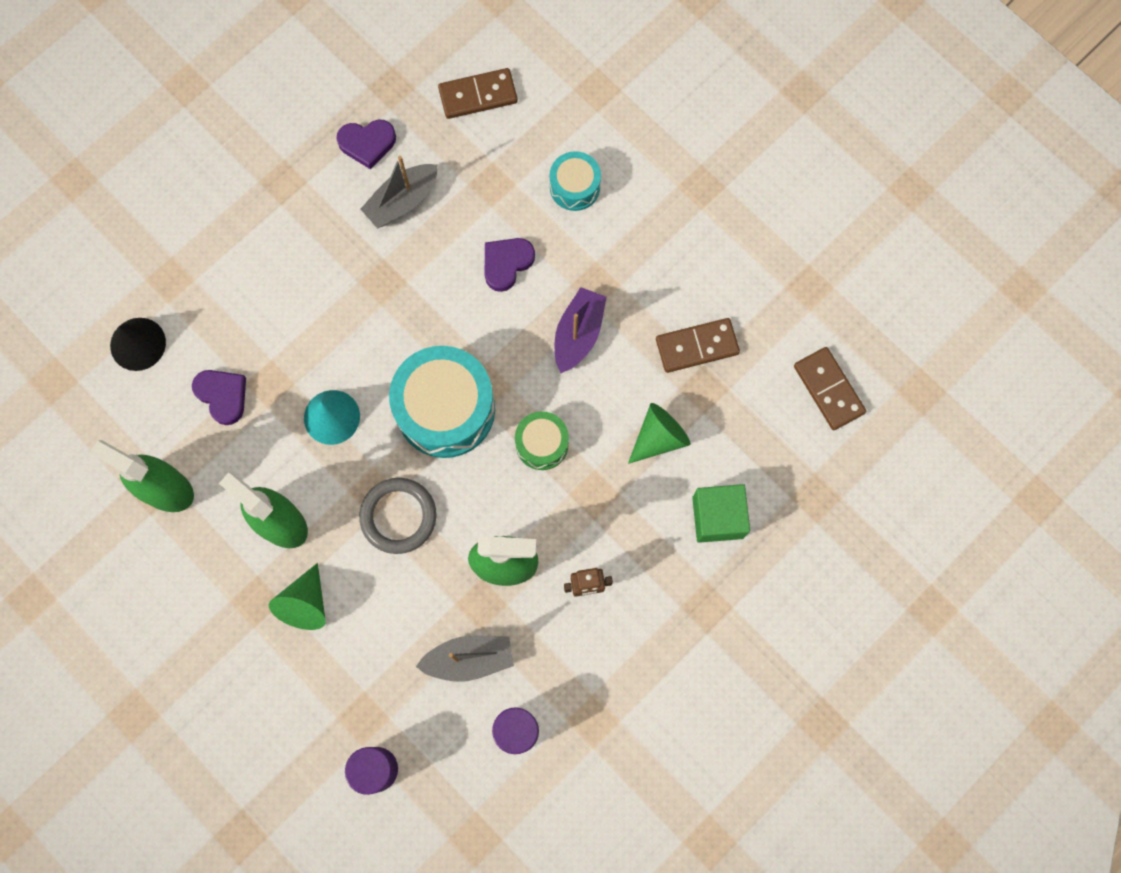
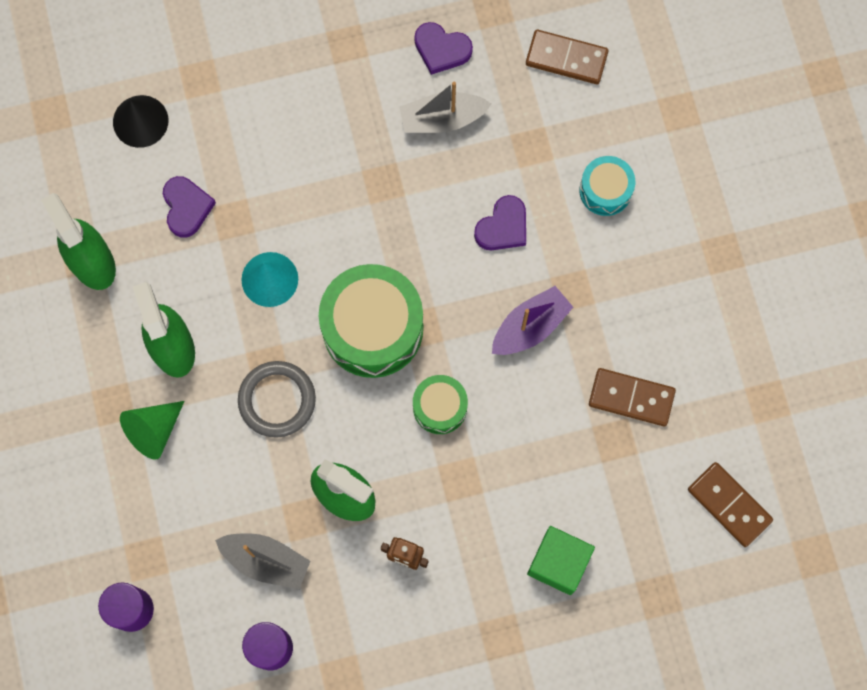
camera: 30 degrees right, 0 degrees up
(445, 409) = (372, 328): turquoise drum -> green drum
(506, 263) = (503, 227): purple heart -> purple heart turned 150 degrees clockwise
(659, 437) = (548, 461): green cone -> none
(828, 389) = (729, 505): brown domino -> brown domino turned 45 degrees counterclockwise

